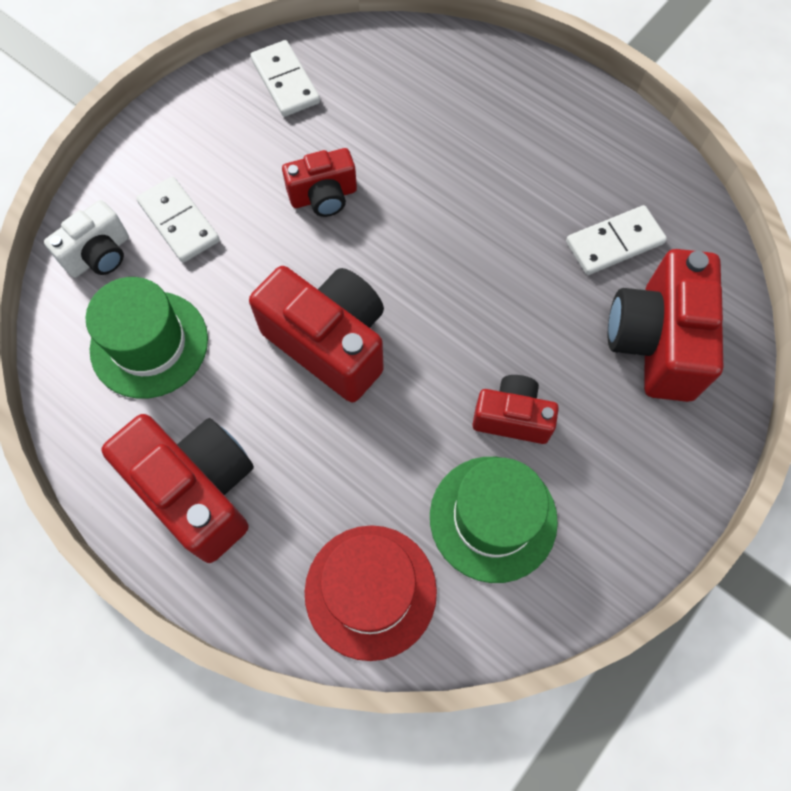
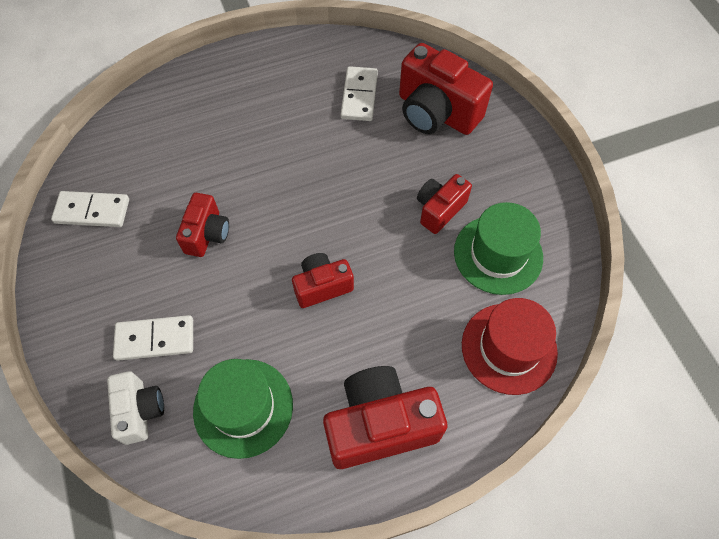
camera: 60 degrees left, 5 degrees down
(330, 343) = (322, 286): red camera -> red camera, size x0.58

